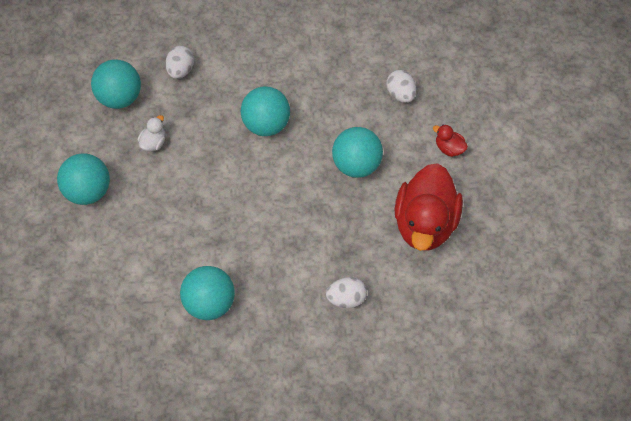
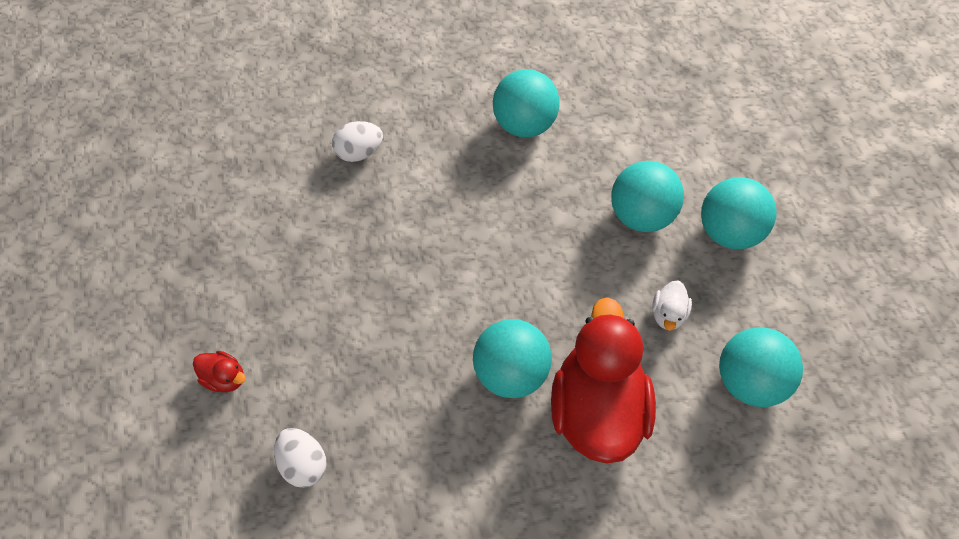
camera: 170 degrees right, 0 degrees up
(181, 70) = (673, 446): white egg -> none
(356, 164) = (364, 328): turquoise ball -> turquoise ball (640, 214)
(425, 223) = (262, 258): red duck -> red duck (596, 408)

